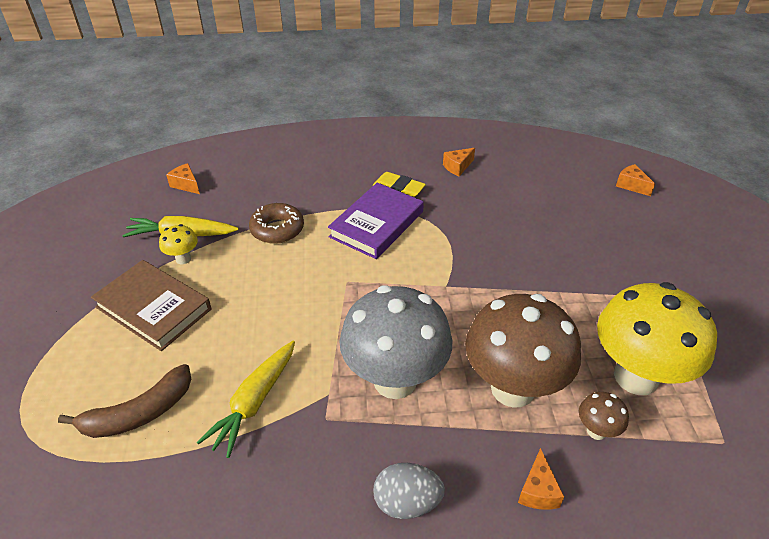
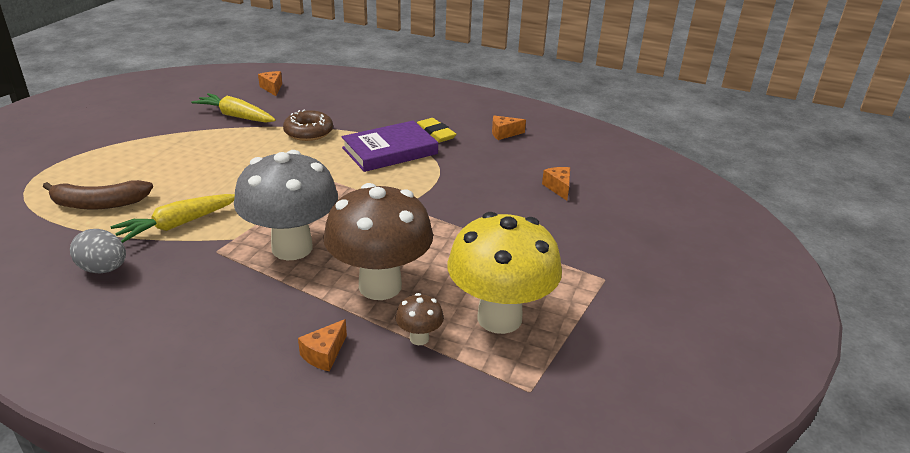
camera: 25 degrees right, 10 degrees down
(153, 308) = (171, 151): brown book -> none
(183, 259) = (222, 130): yellow mushroom -> none
(407, 502) = (217, 320): grey egg -> grey egg (104, 269)
(631, 185) = (660, 190): orange cheese -> orange cheese (558, 188)

